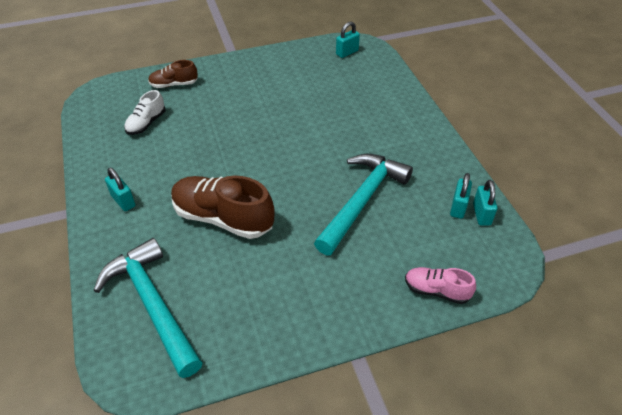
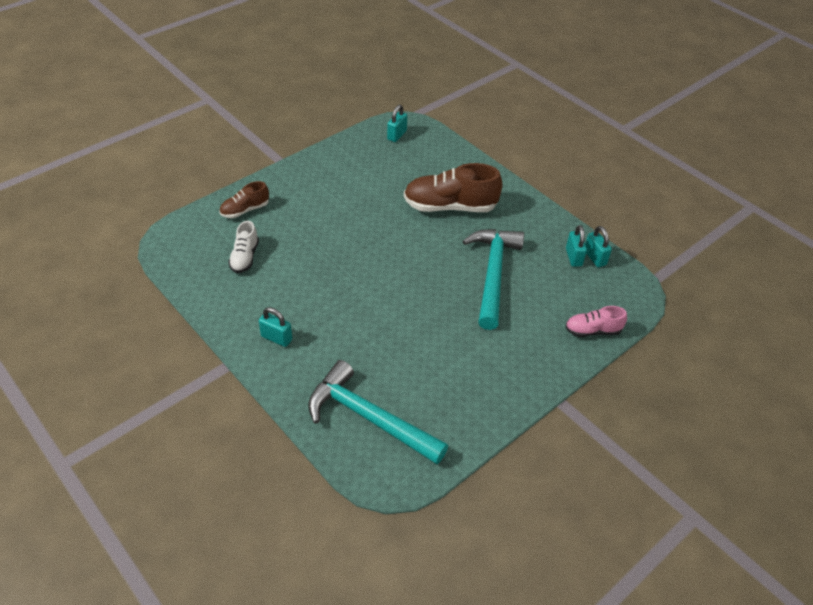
camera: 25 degrees left, 0 degrees up
(223, 218) = (381, 325): brown shoe -> brown shoe (450, 206)

